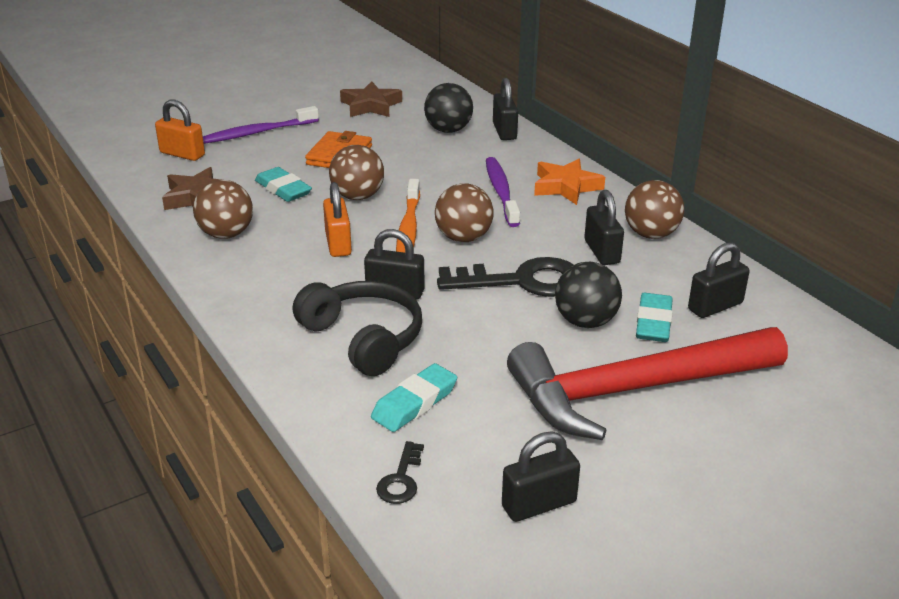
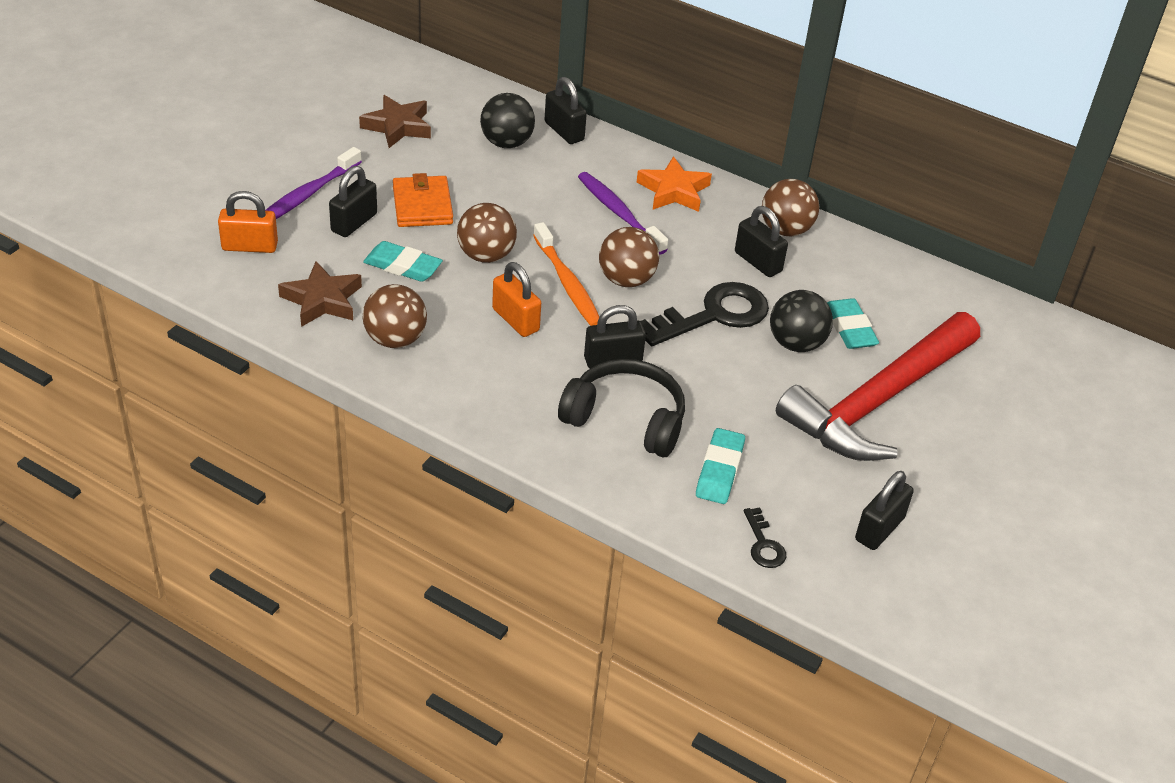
camera: 30 degrees left, 10 degrees up
(715, 306) = (886, 296): black padlock -> black padlock (354, 223)

